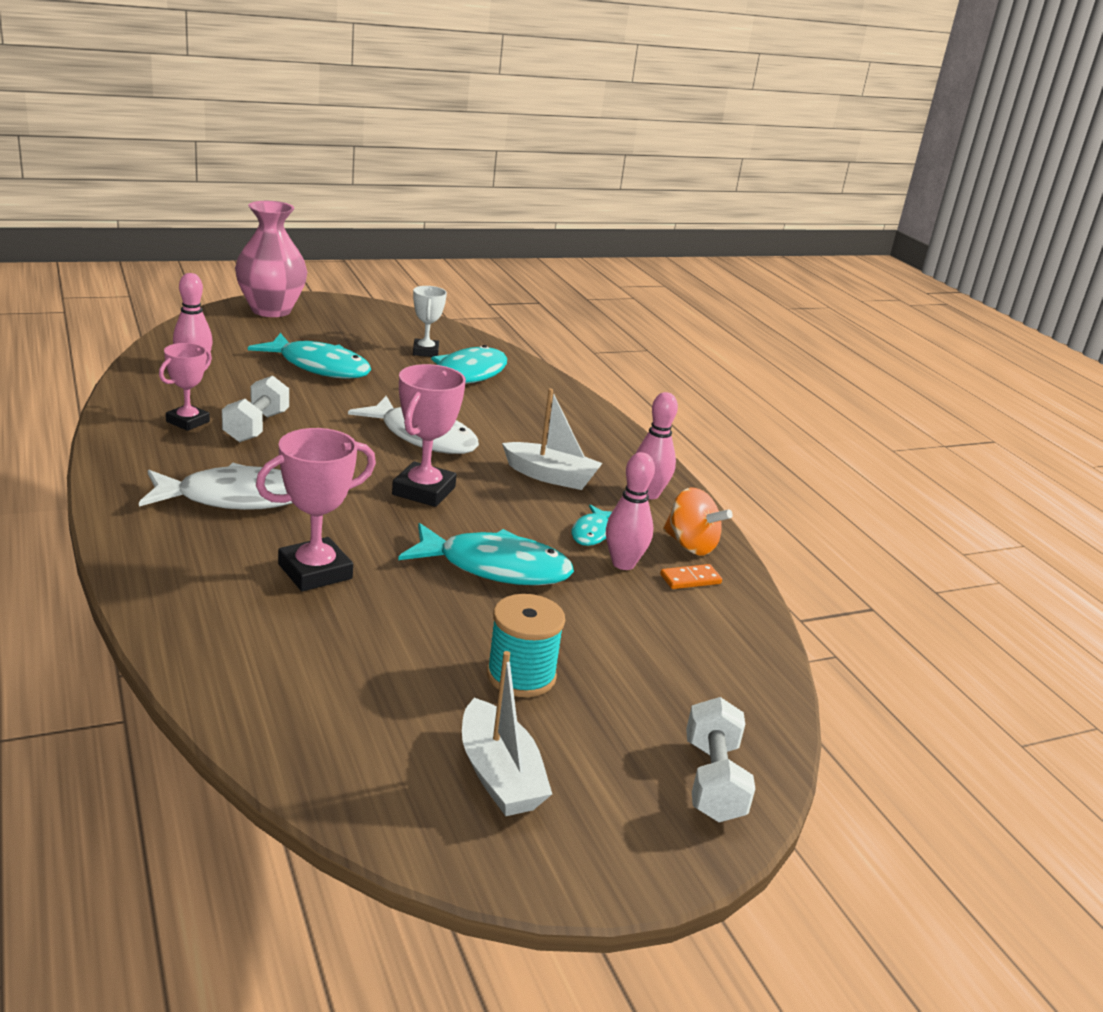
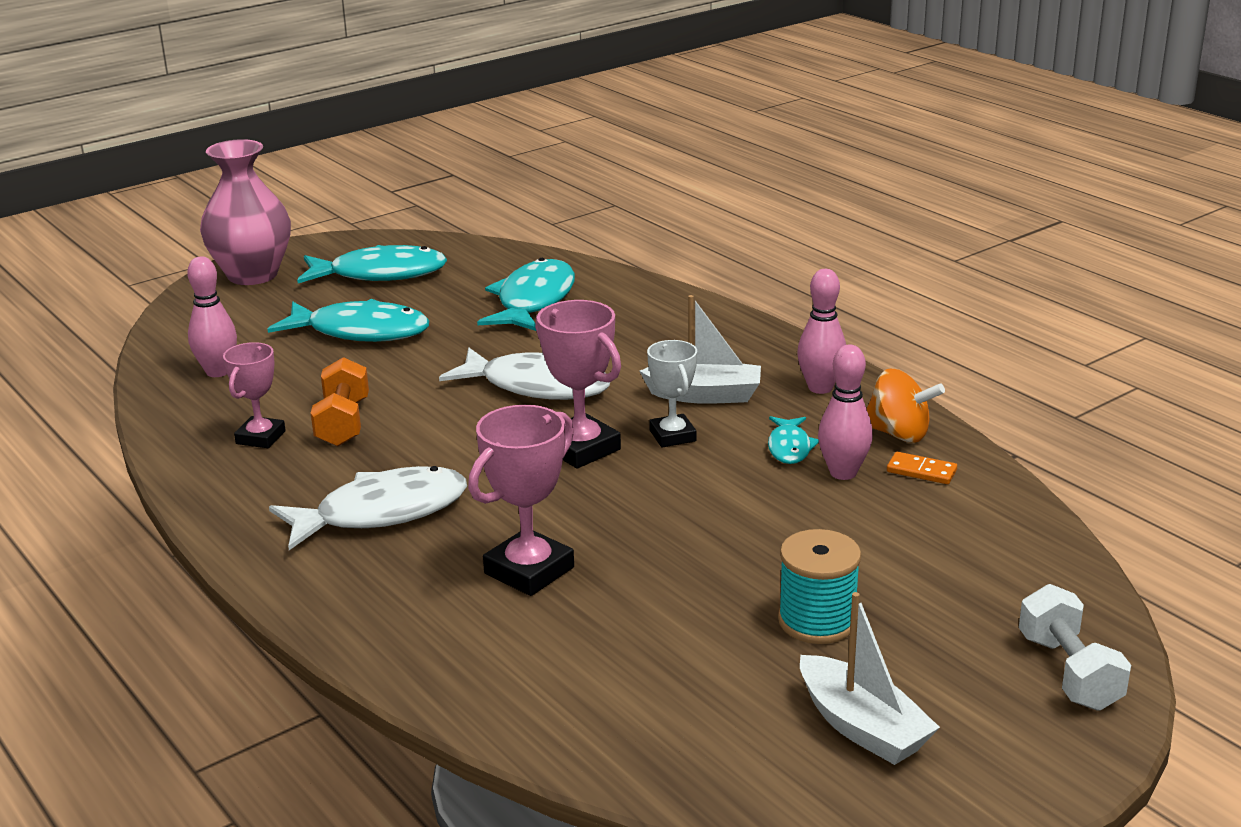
camera: 10 degrees left, 0 degrees up
(256, 427) = (343, 423): white dumbbell -> orange dumbbell
(424, 491) = (581, 448): pink trophy -> pink trophy turned 45 degrees counterclockwise
(425, 352) = (468, 282): white trophy -> white trophy (672, 436)
(495, 567) = (714, 513): turquoise fish -> turquoise fish (380, 274)
(690, 579) = (921, 471): orange domino -> orange domino turned 60 degrees clockwise

